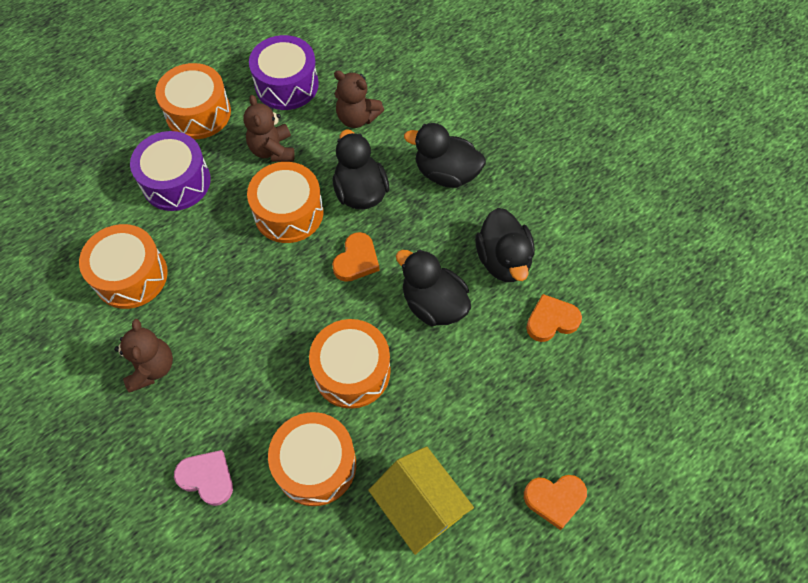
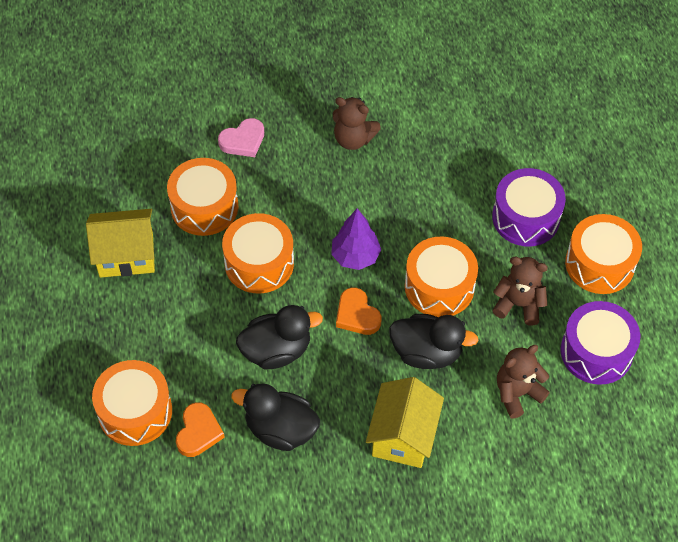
camera: 120 degrees right, 5 degrees down
(131, 276) = (446, 154): orange drum -> orange drum (135, 411)
(295, 293) = (355, 256): none -> purple tree
(446, 173) = (403, 436): black duck -> yellow house
(554, 499) = (63, 343): orange heart -> none

